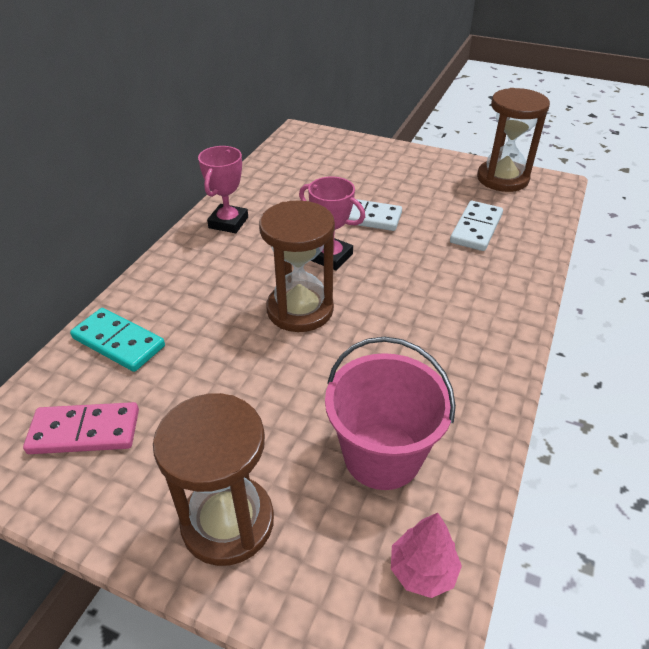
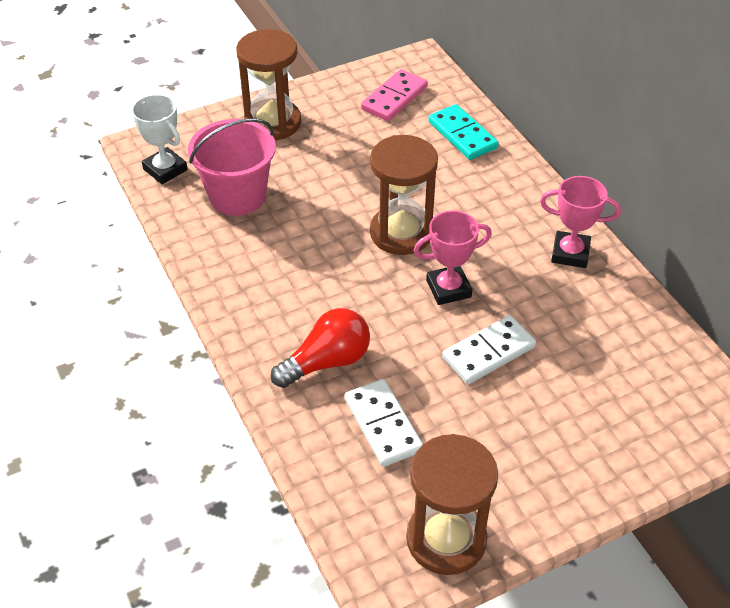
camera: 130 degrees right, 5 degrees up
(119, 342) = (462, 135): turquoise domino -> turquoise domino turned 75 degrees clockwise
(228, 222) = (570, 253): pink trophy -> pink trophy turned 45 degrees counterclockwise
(422, 570) = (165, 169): pink tree -> white trophy
(470, 275) = (327, 362): none -> red light bulb

